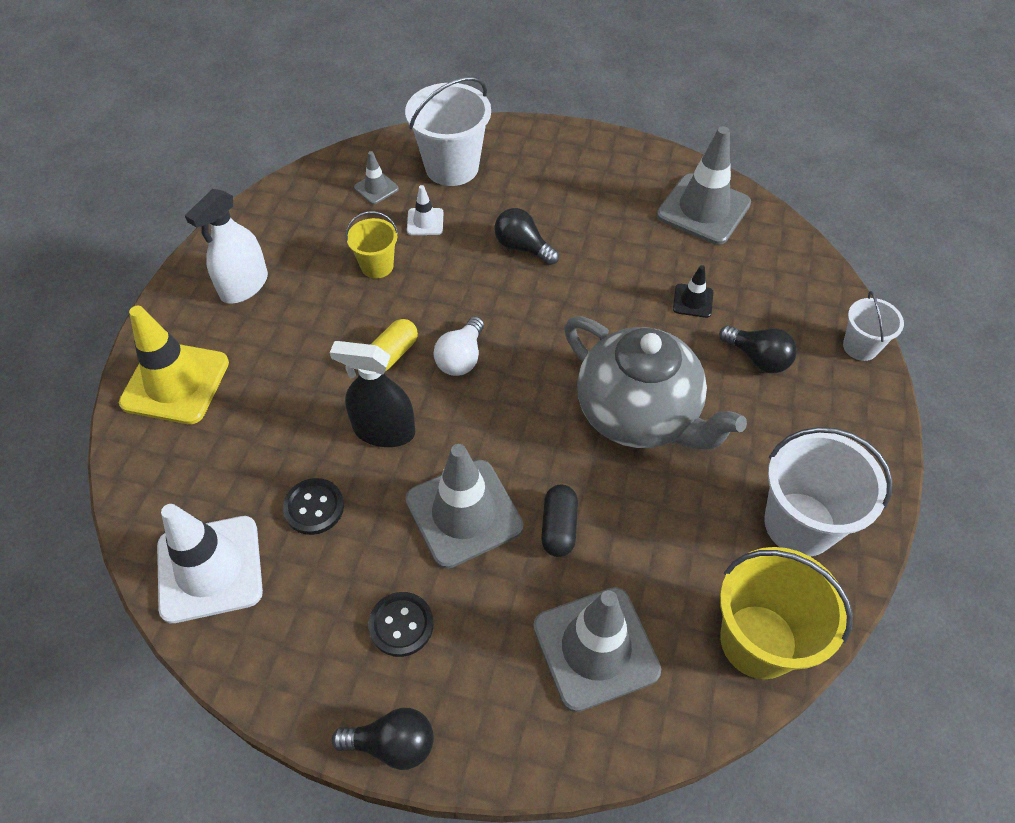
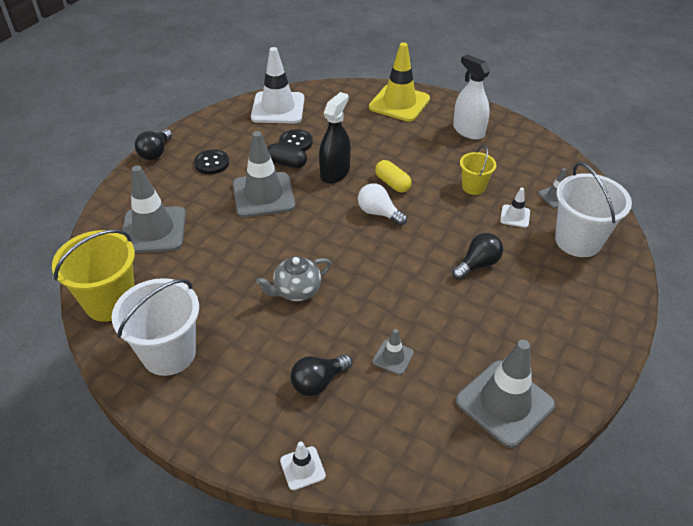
camera: 105 degrees right, 10 degrees down
(559, 527) = (233, 232): black capsule -> black capsule (286, 163)
(639, 415) = (296, 291): grey teapot -> grey teapot, size x0.52
(693, 301) = (393, 357): black traffic cone -> grey traffic cone
(860, 347) = (302, 468): white bucket -> white traffic cone

